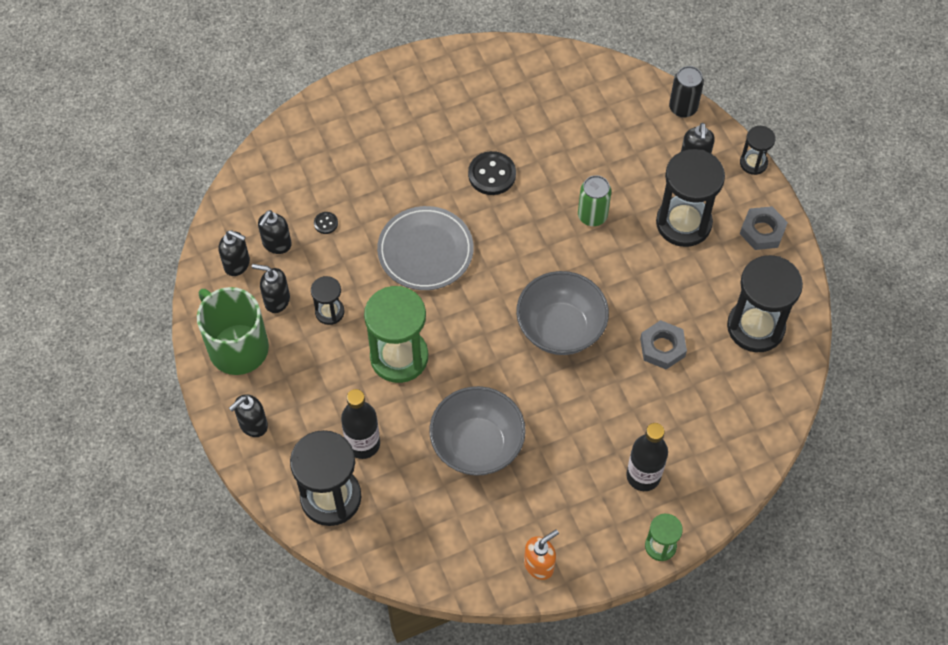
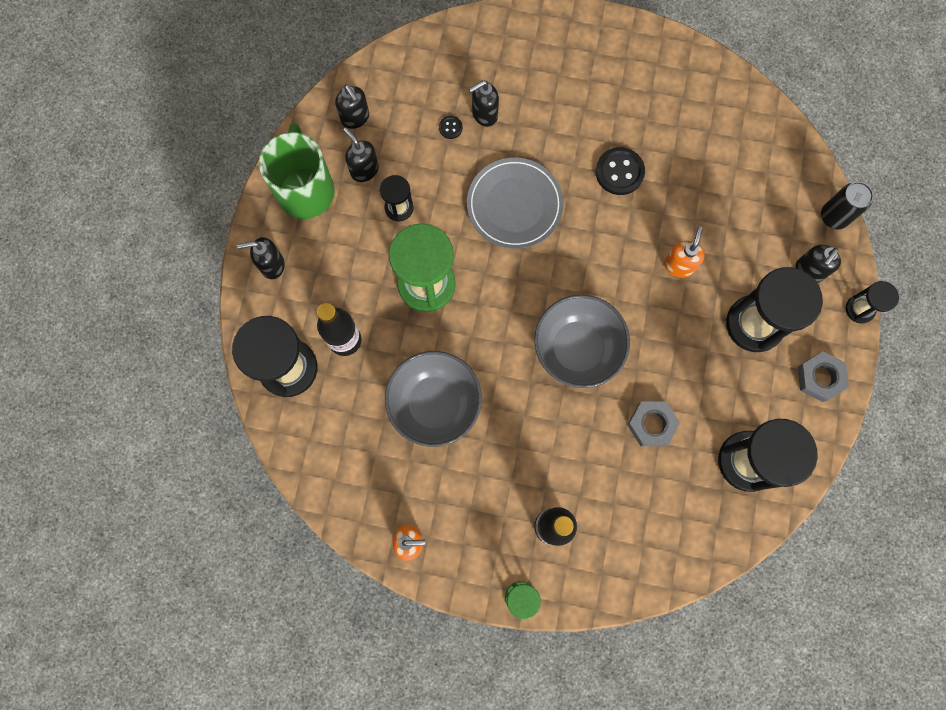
camera: 35 degrees right, 15 degrees up
(276, 244) = (398, 120): black soap dispenser -> black soap dispenser (484, 114)
(592, 216) = (678, 265): green can -> orange soap dispenser

